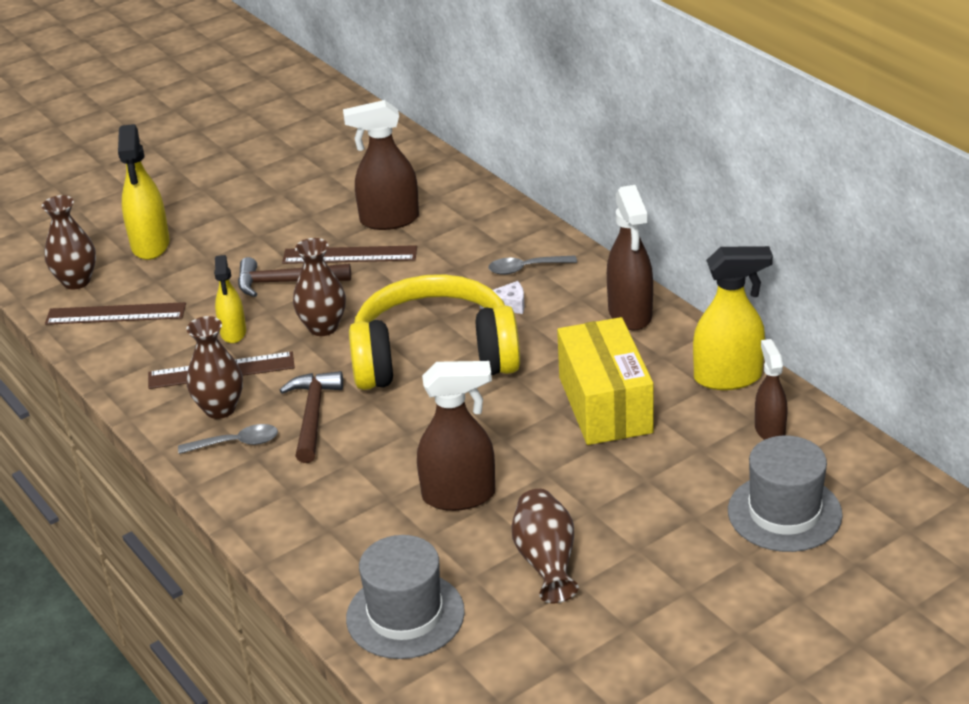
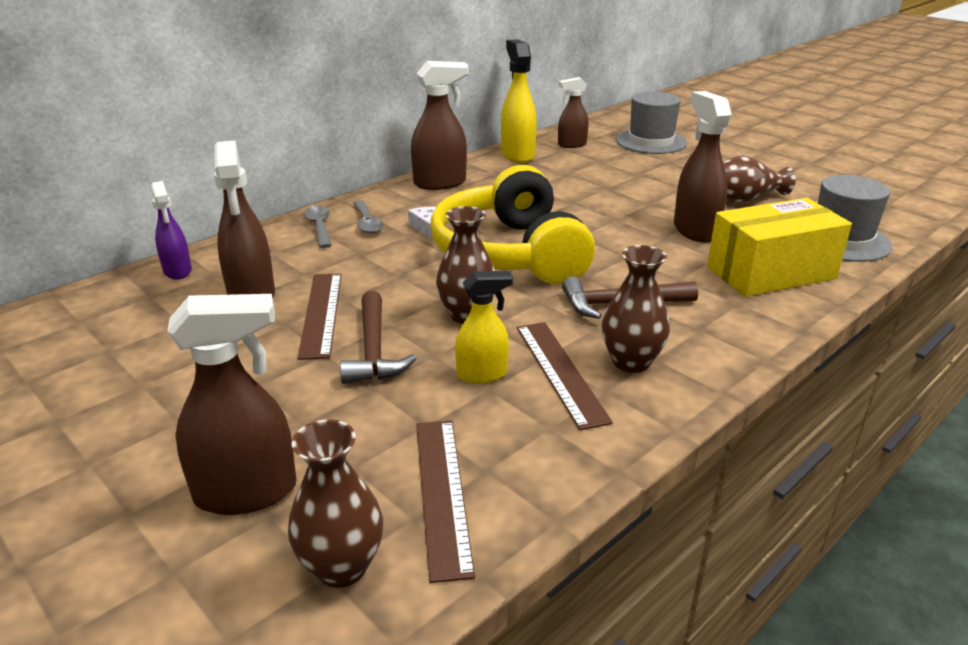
camera: 100 degrees left, 5 degrees down
(150, 245) = (247, 493): yellow spray bottle -> brown spray bottle
(236, 443) = (684, 342): grey spoon -> grey spoon (319, 227)
(444, 180) = (177, 271): none -> purple spray bottle
(605, 404) = (560, 188): yellow box -> yellow box (770, 273)

